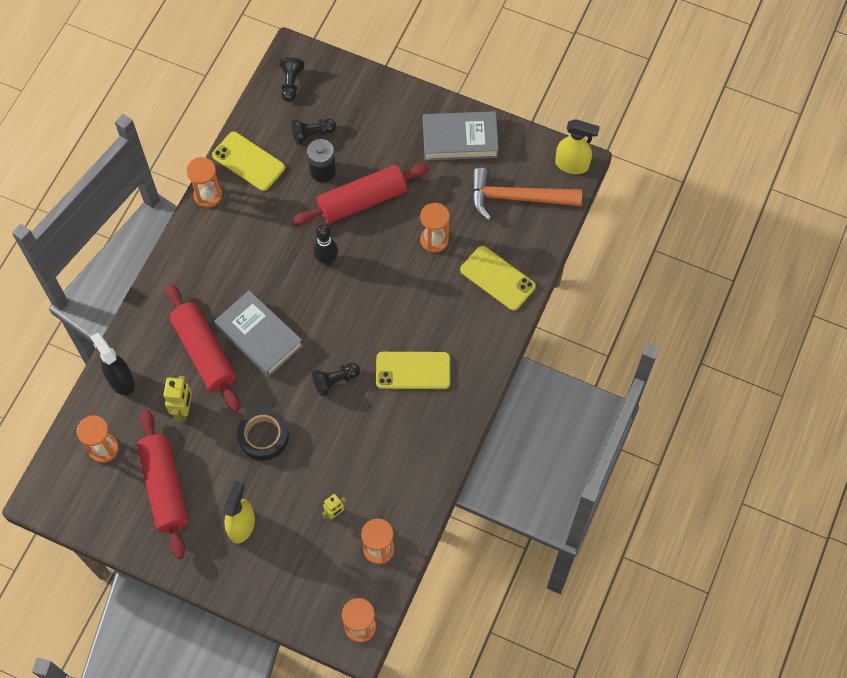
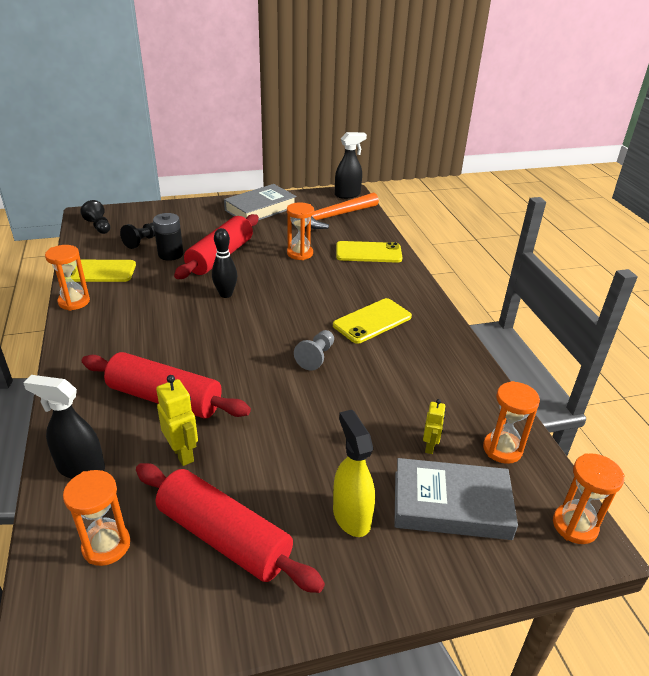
camera: 40 degrees left, 30 degrees down
(259, 336) = (212, 362): grey book -> grey book (451, 505)
(263, 436) = (292, 428): black tape -> none
(335, 381) = (316, 357): black pawn -> grey pawn
(572, 165) = (347, 195): yellow spray bottle -> black spray bottle

